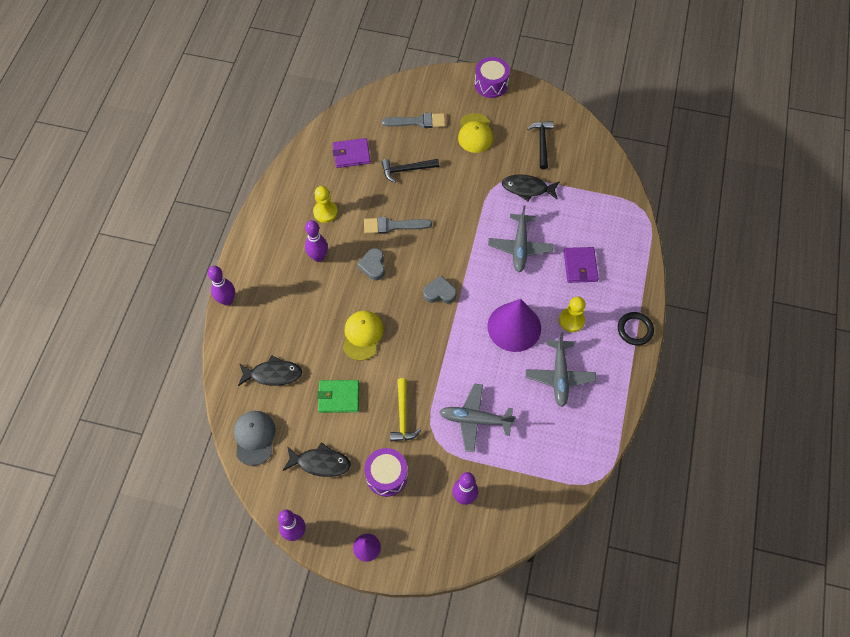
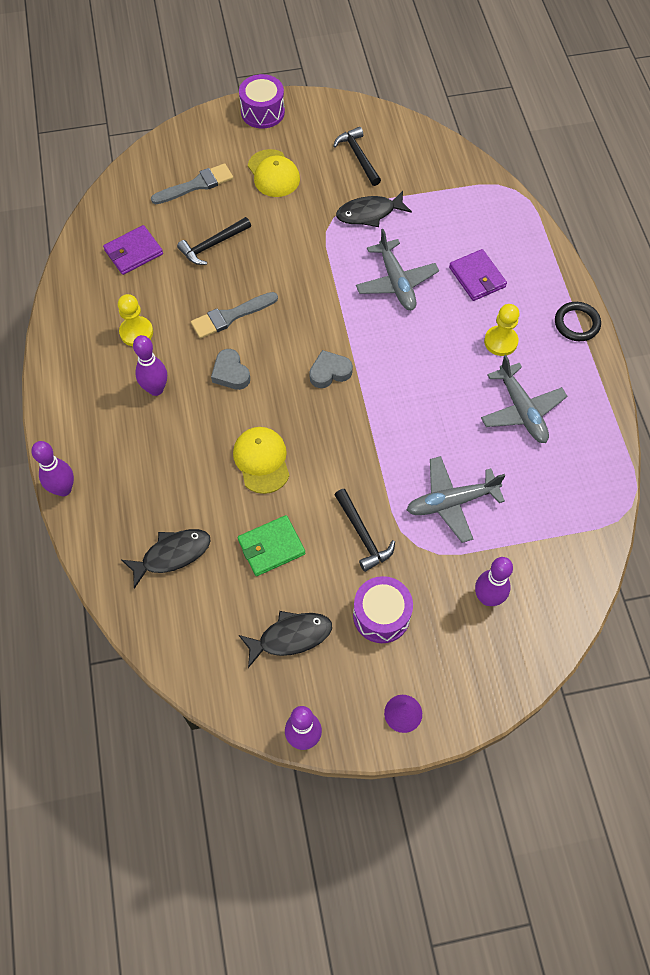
camera: 25 degrees left, 0 degrees up
(254, 437) = (189, 644): grey cap -> none
(402, 416) = (362, 535): yellow hammer -> black hammer
(514, 327) = (439, 376): purple cone -> none

